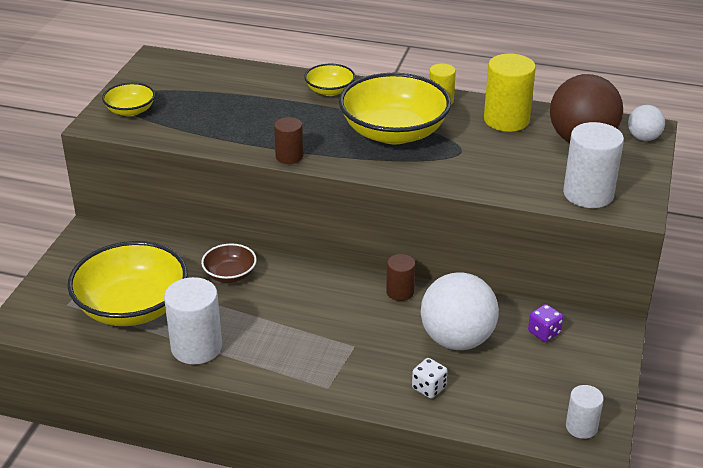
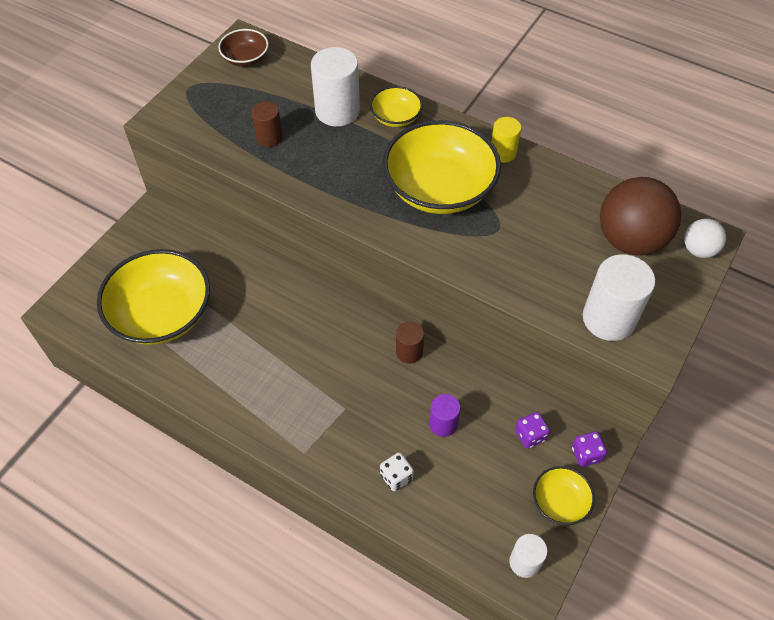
camera: 15 degrees right, 20 degrees up
(130, 111) = (196, 108): yellow bowl -> yellow bowl (560, 502)
(196, 347) = (203, 375): white cylinder -> white cylinder (337, 111)
(230, 274) = (260, 294): brown bowl -> brown bowl (245, 58)
(289, 156) = (324, 201): brown cylinder -> brown cylinder (269, 138)
(457, 339) = (443, 424): white ball -> purple cylinder
(506, 120) = (561, 194): yellow cylinder -> none
(602, 336) = (586, 454): none -> purple dice

